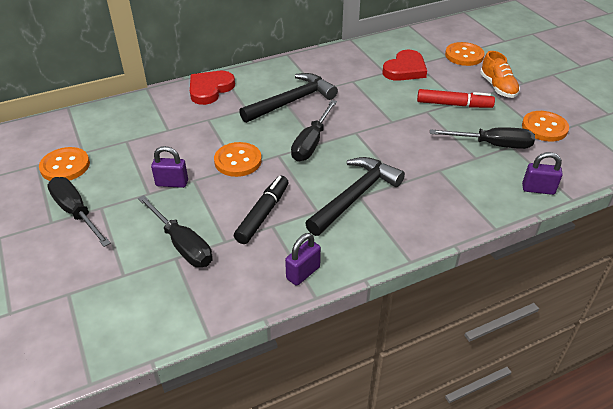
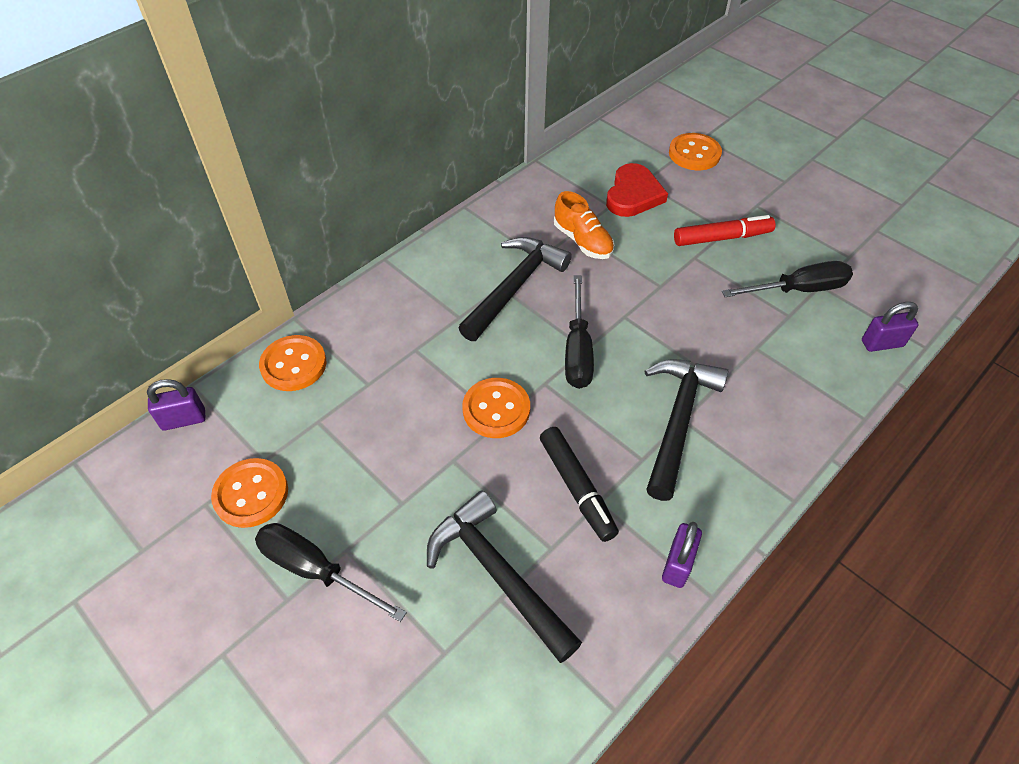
camera: 20 degrees left, 10 degrees up
(172, 183) = (426, 475): purple padlock -> purple padlock (184, 419)
(182, 244) = (497, 573): black screwdriver -> black hammer
(210, 89) = (389, 296): red heart -> none
(263, 214) = (577, 488): black marker -> black marker turned 150 degrees clockwise
(497, 87) = (759, 196): orange shoe -> orange shoe (582, 241)
(544, 127) = (843, 246): orange button -> orange button (293, 365)

